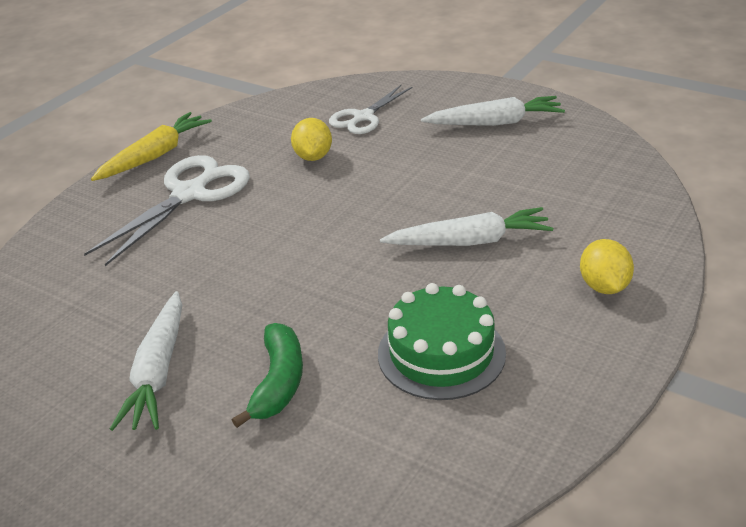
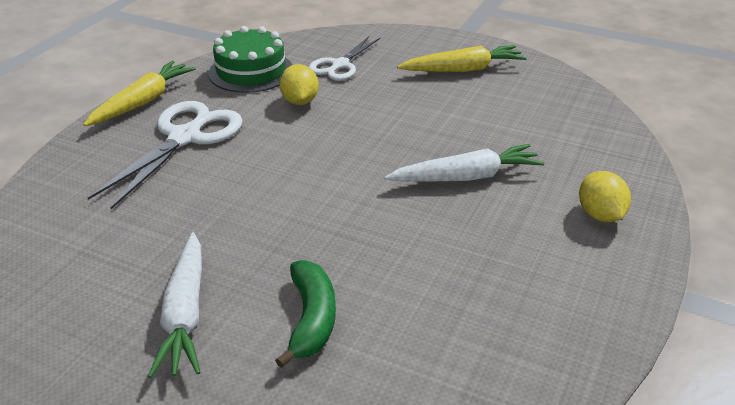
camera: 10 degrees left, 0 degrees up
(441, 353) = (465, 283): green cake -> green cake (251, 71)
(494, 123) = (462, 69): white carrot -> yellow carrot

